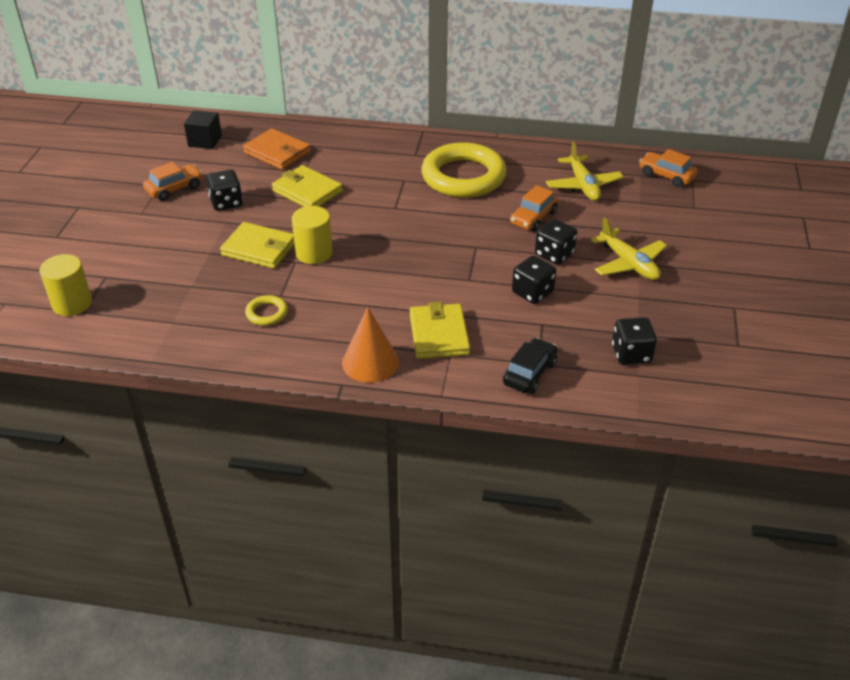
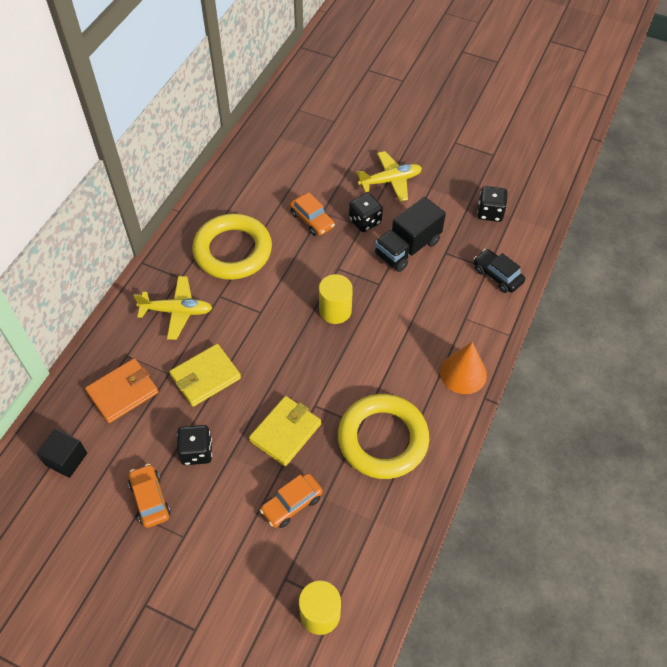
camera: 75 degrees left, 15 degrees up
(267, 313) = (382, 439): yellow ring -> yellow ring, size x2.38
(314, 253) = (307, 388): yellow cylinder -> yellow cylinder (335, 310)
(439, 334) = (441, 320): yellow wallet -> none
(532, 292) = (407, 248): black dice -> black truck
(583, 185) = (279, 175): yellow plane -> yellow plane (177, 311)
(666, 176) = (287, 122): orange car -> orange car (292, 504)

